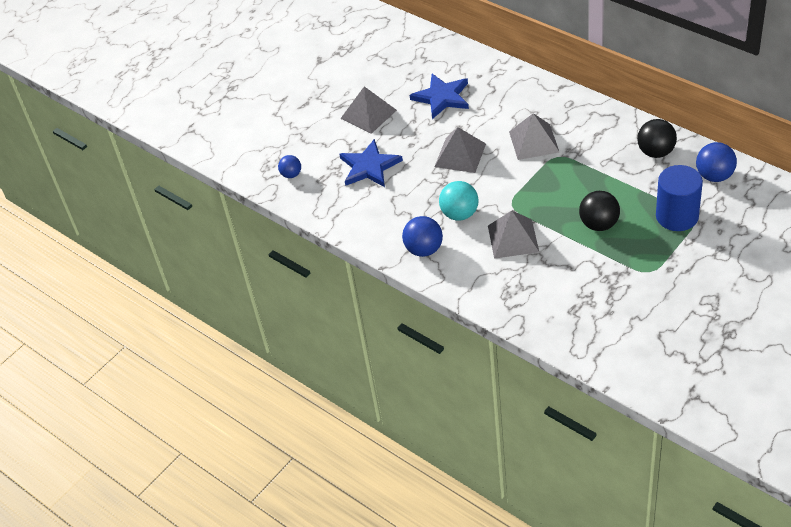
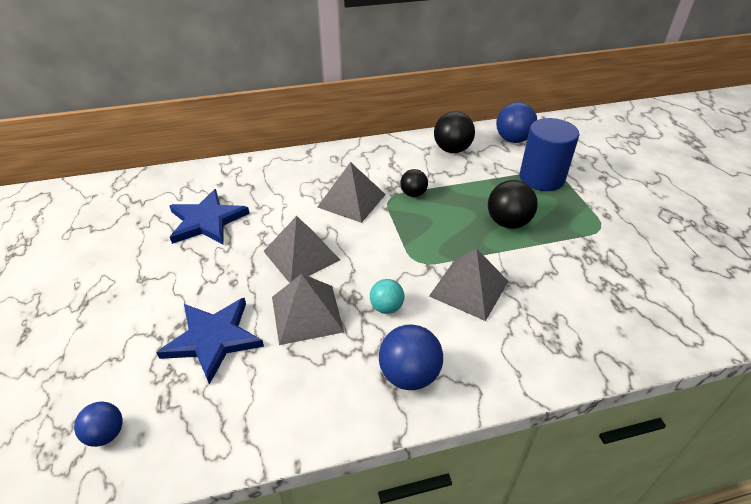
camera: 60 degrees left, 5 degrees down
(368, 114) = (137, 287): grey pyramid -> grey pyramid (306, 314)
(459, 214) = (386, 307): turquoise ball -> turquoise ball, size x0.62
(576, 164) = (413, 194): none -> black ball

